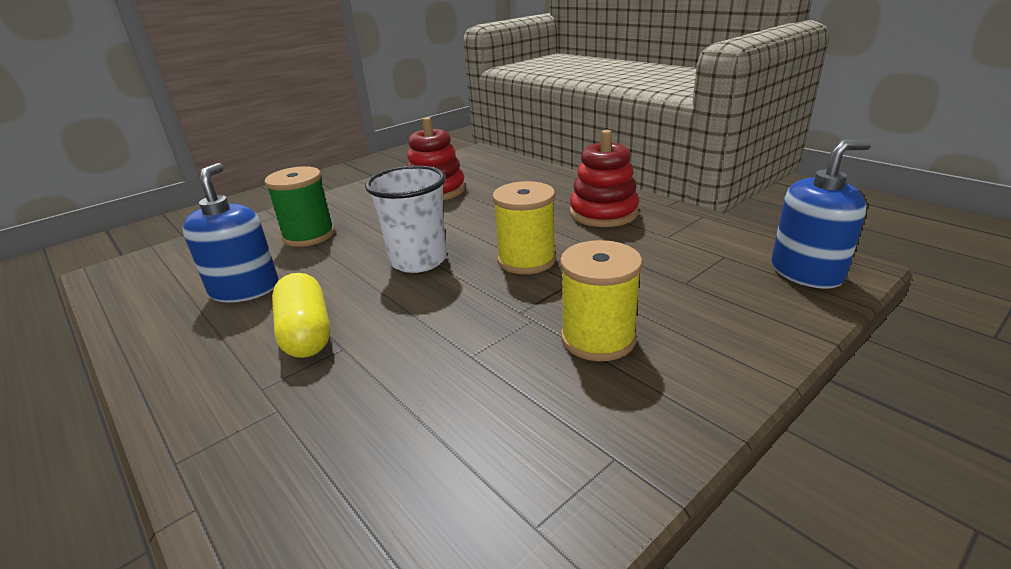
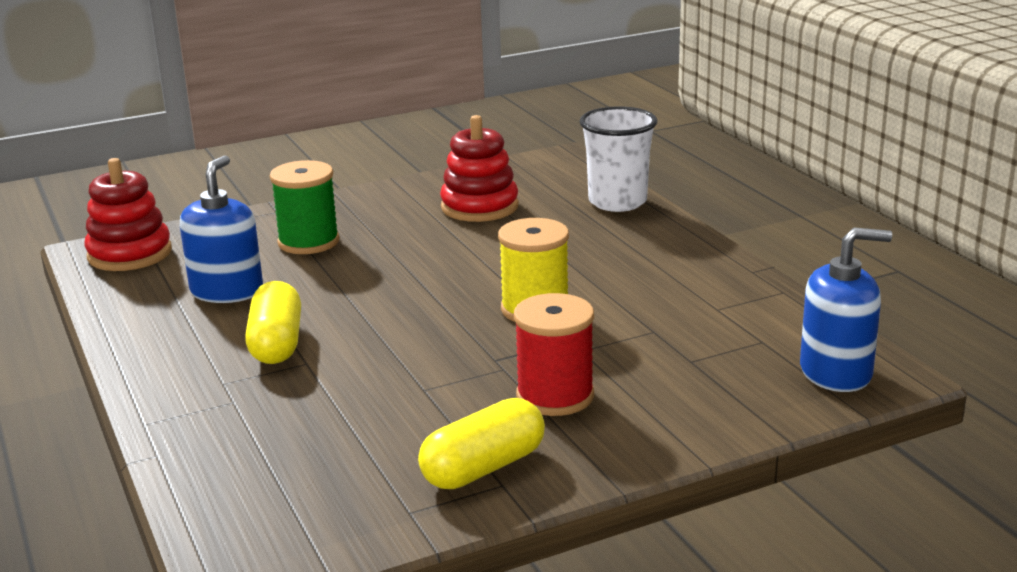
camera: 15 degrees right, 5 degrees down
(418, 260) = (417, 290): white cup -> white cup (617, 202)
(583, 440) = (483, 468): none -> yellow capsule
(598, 338) = (555, 396): yellow spool -> red spool
(603, 213) = (664, 268): red stacking toy -> red stacking toy (130, 254)

